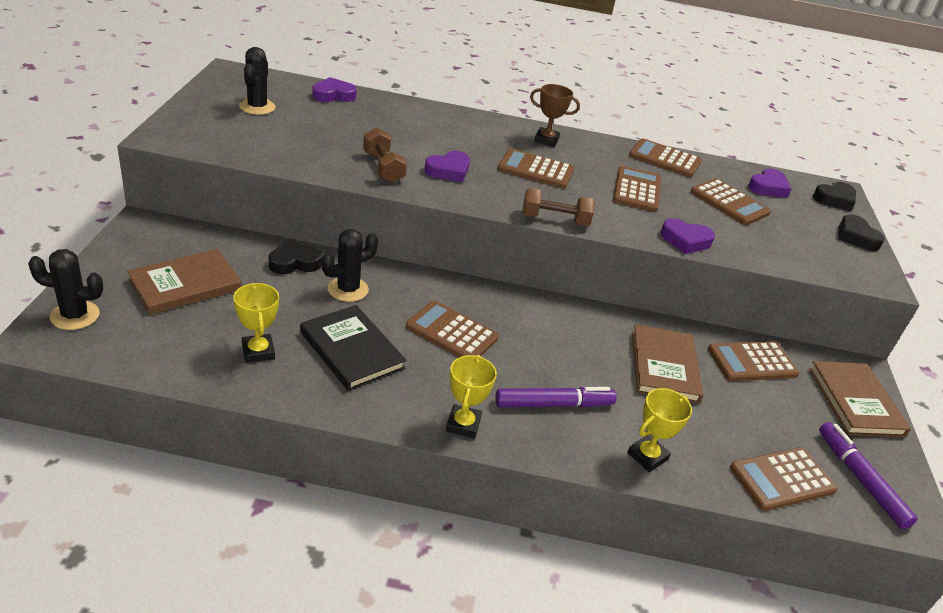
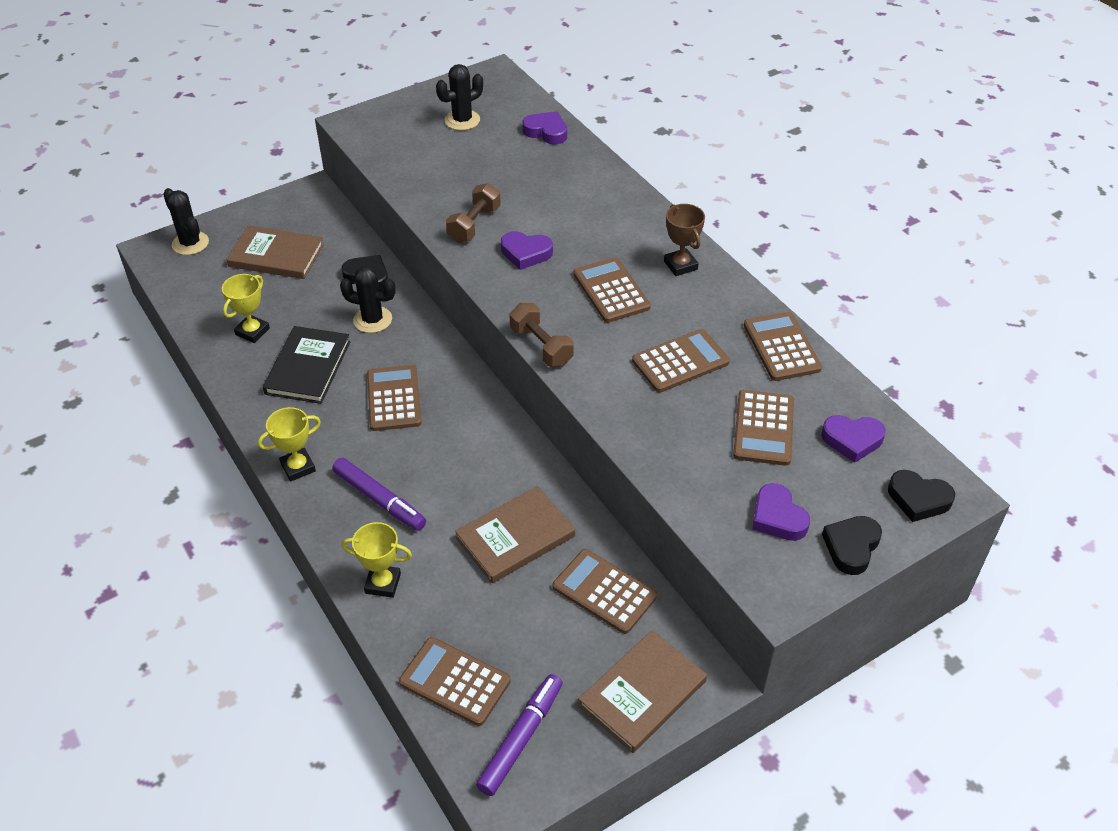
camera: 55 degrees right, 10 degrees up
(685, 240) = (634, 434): purple heart -> purple heart (778, 517)

